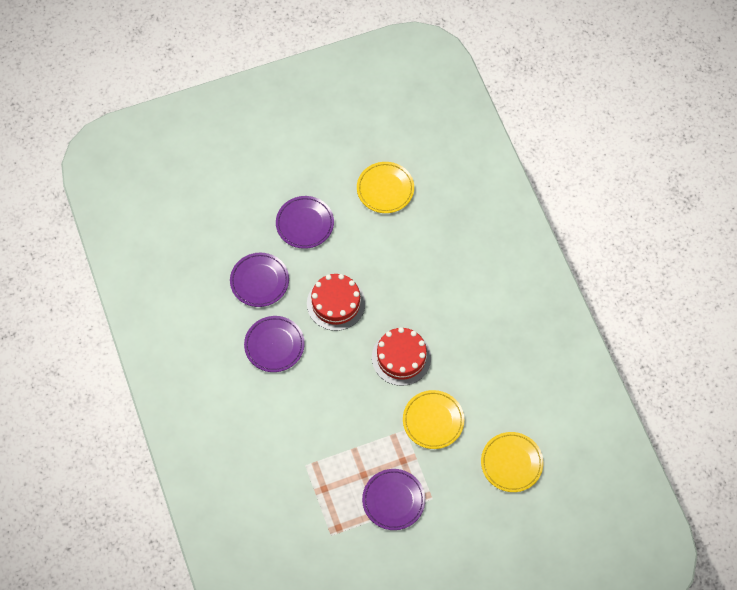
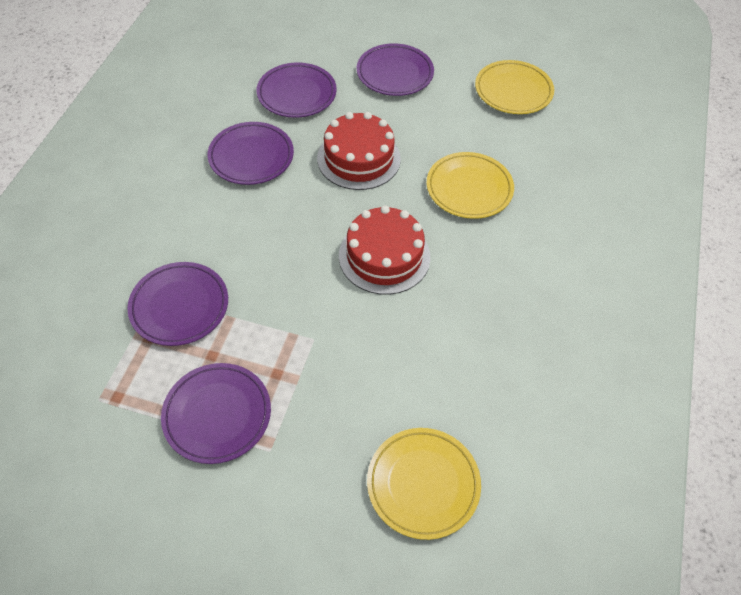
camera: 35 degrees right, 10 degrees down
(323, 461) = (179, 306): none -> purple plate
(433, 420) = (360, 352): yellow plate -> yellow plate (469, 188)

